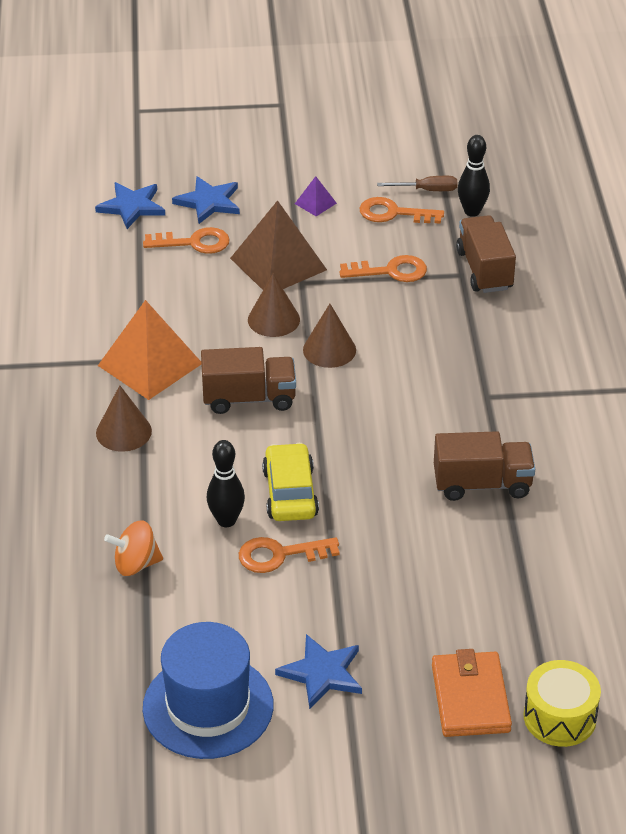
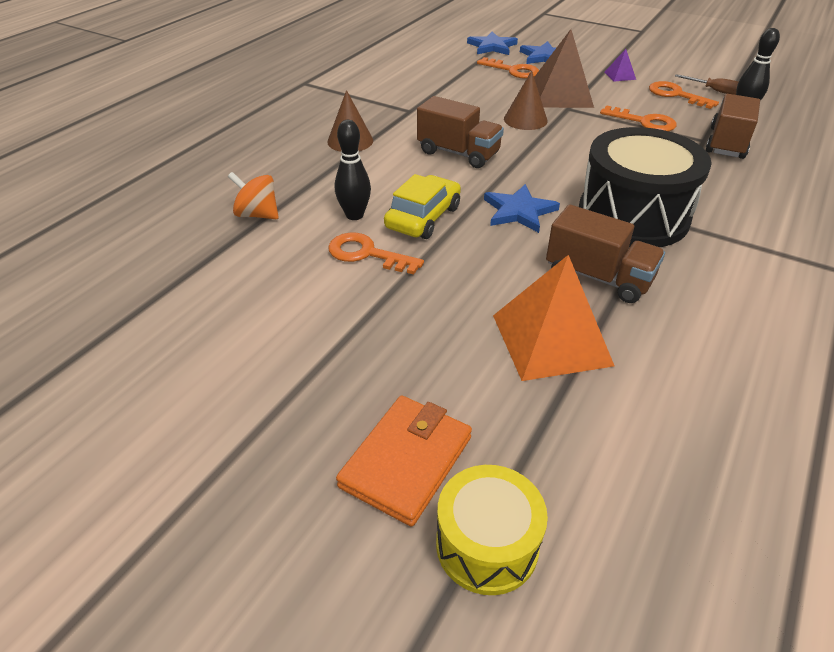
camera: 35 degrees right, 0 degrees up
(150, 364) = (412, 114): orange pyramid -> orange pyramid (551, 339)
(208, 706) = (174, 336): blue hat -> none
(322, 673) = (294, 359): blue star -> blue star (519, 211)
(329, 349) = (550, 147): brown cone -> none
(463, 404) = (633, 216): none -> black drum

